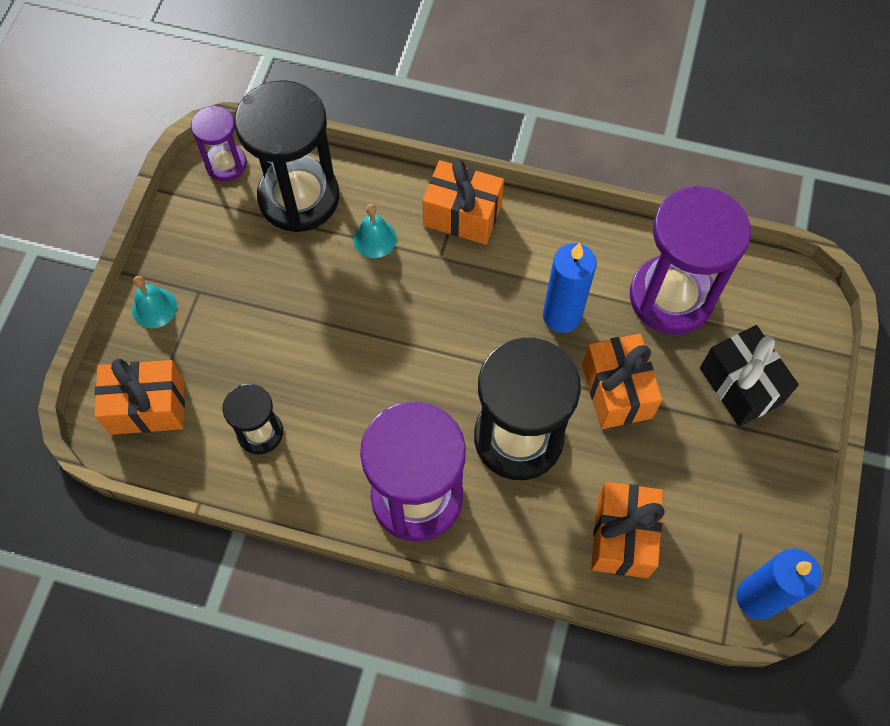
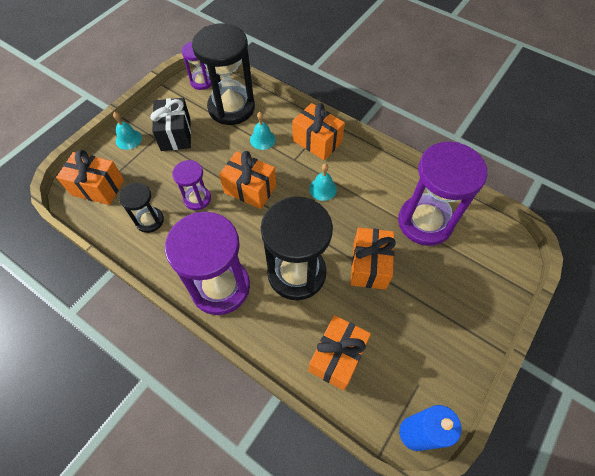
camera: 20 degrees right, 5 degrees down
(317, 372) = (197, 199): none -> purple hourglass
(392, 329) = (250, 189): none -> orange gift
(503, 293) = (323, 189): none -> turquoise bell
(562, 316) = (352, 212): blue candle -> none
(740, 385) = (451, 288): black gift -> black gift (175, 134)

